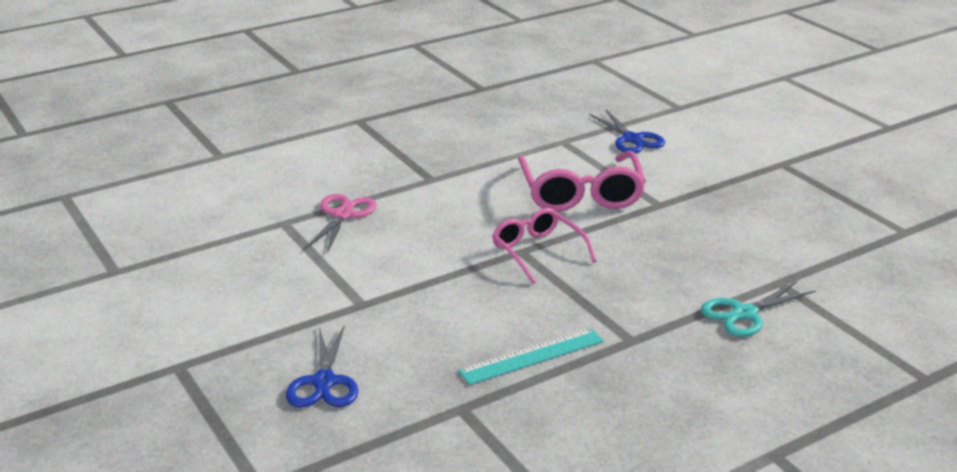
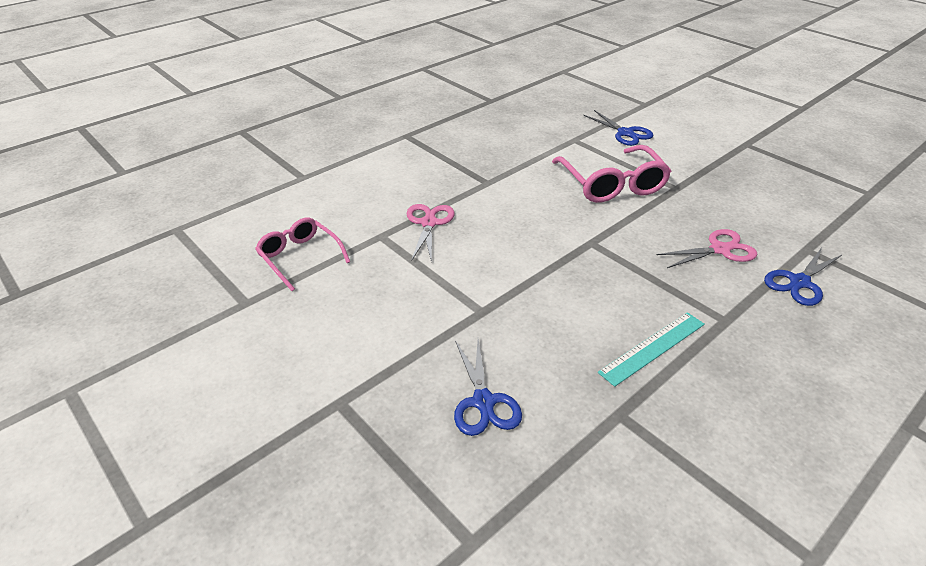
camera: 10 degrees left, 10 degrees up
(538, 252) = (605, 241): pink glasses -> pink glasses (300, 257)
(670, 272) = (720, 249): none -> pink scissors
(744, 314) = (799, 282): turquoise scissors -> blue scissors

